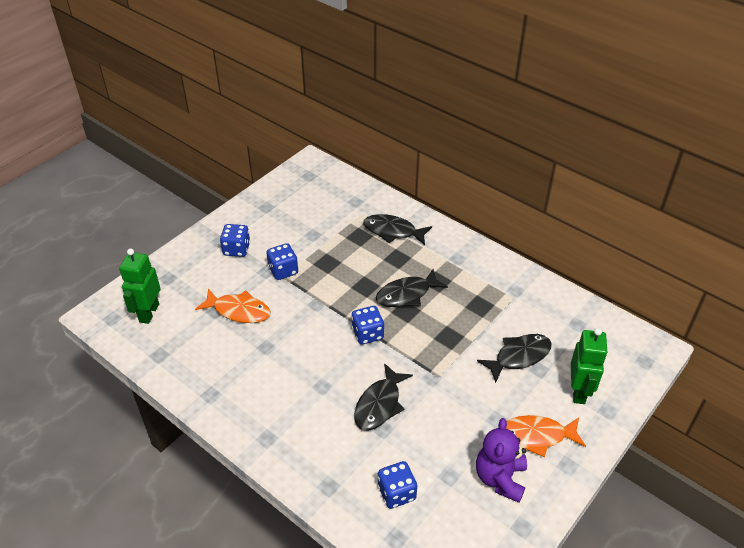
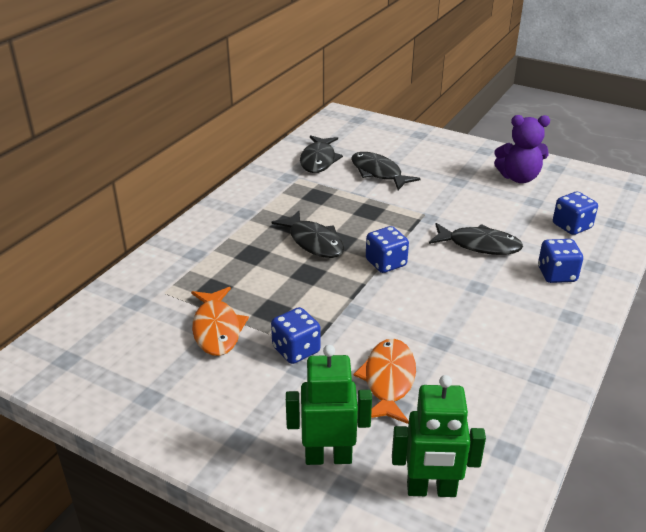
camera: 100 degrees left, 10 degrees down
(236, 249) = (258, 411): blue dice -> blue dice (556, 274)
(393, 231) = (201, 262): black fish -> black fish (319, 160)
(536, 436) = (465, 163): orange fish -> orange fish (217, 329)
(579, 391) = (405, 145): green robot -> green robot (328, 457)

